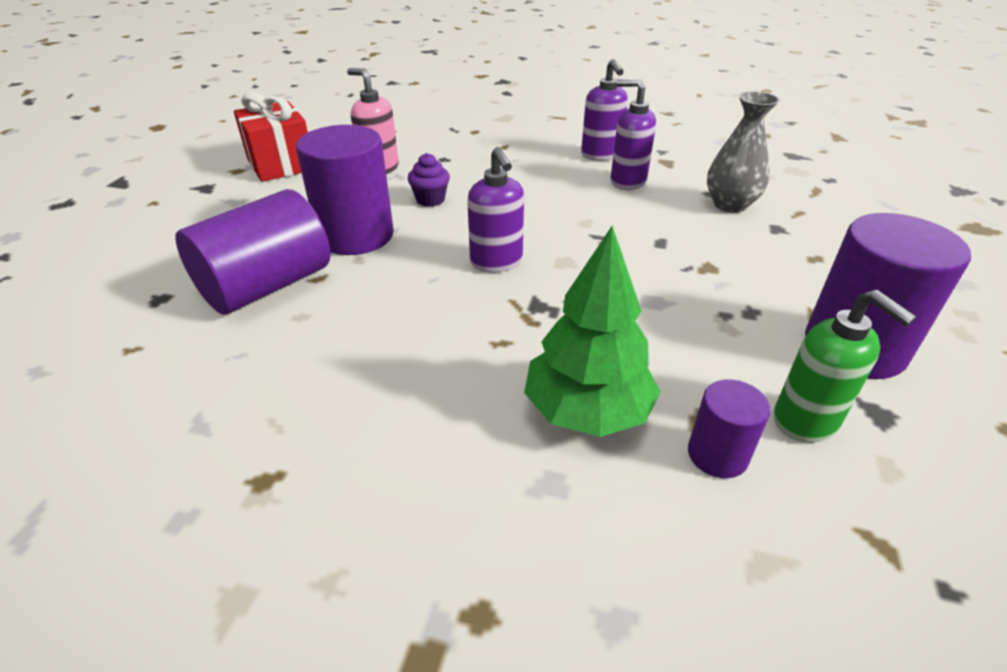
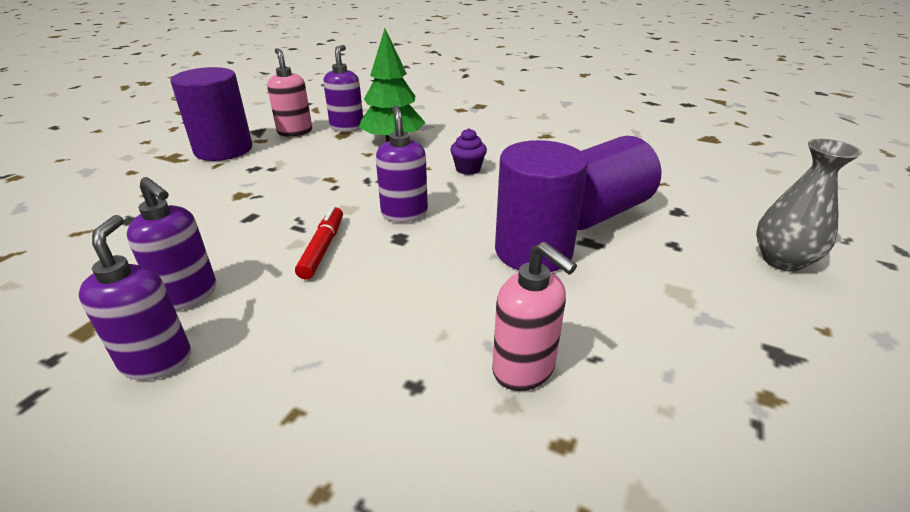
camera: 170 degrees left, 5 degrees down
(281, 164) = (700, 405): red gift -> none
(430, 200) = (451, 292): purple cupcake -> purple cupcake (468, 169)
(557, 220) = (322, 248): none -> red marker
(717, 455) = (347, 127): purple cylinder -> purple soap dispenser
(730, 205) = (126, 248): grey vase -> grey vase (782, 260)
(806, 421) = (295, 131): green soap dispenser -> pink soap dispenser

